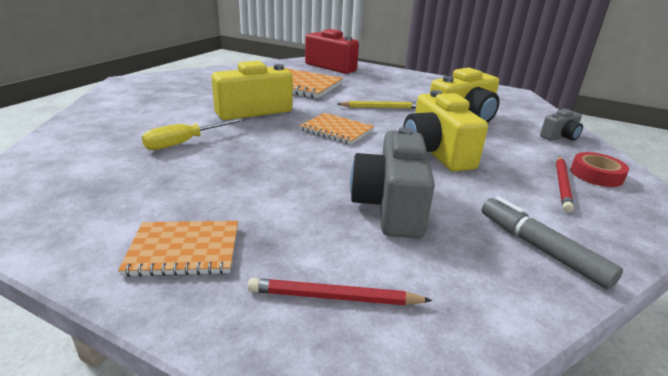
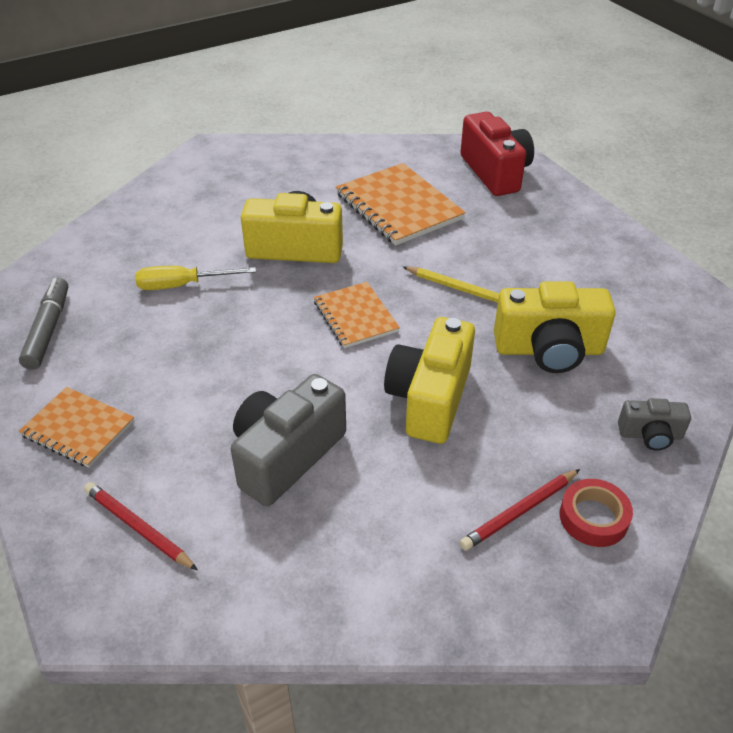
camera: 35 degrees right, 15 degrees up
(540, 249) = (366, 574): grey marker -> grey marker (48, 329)

